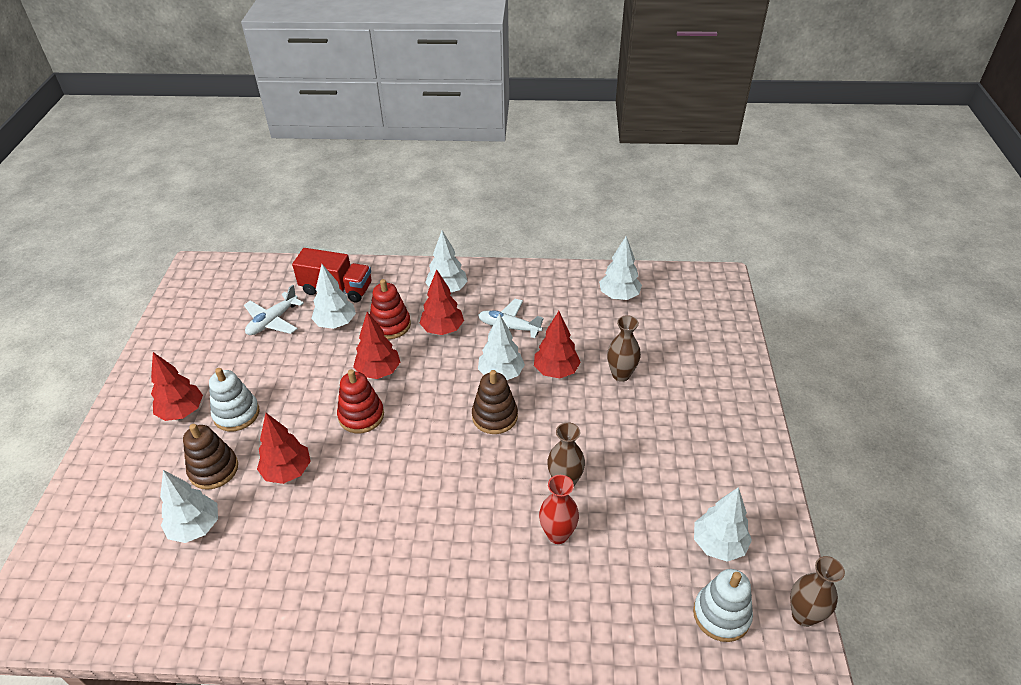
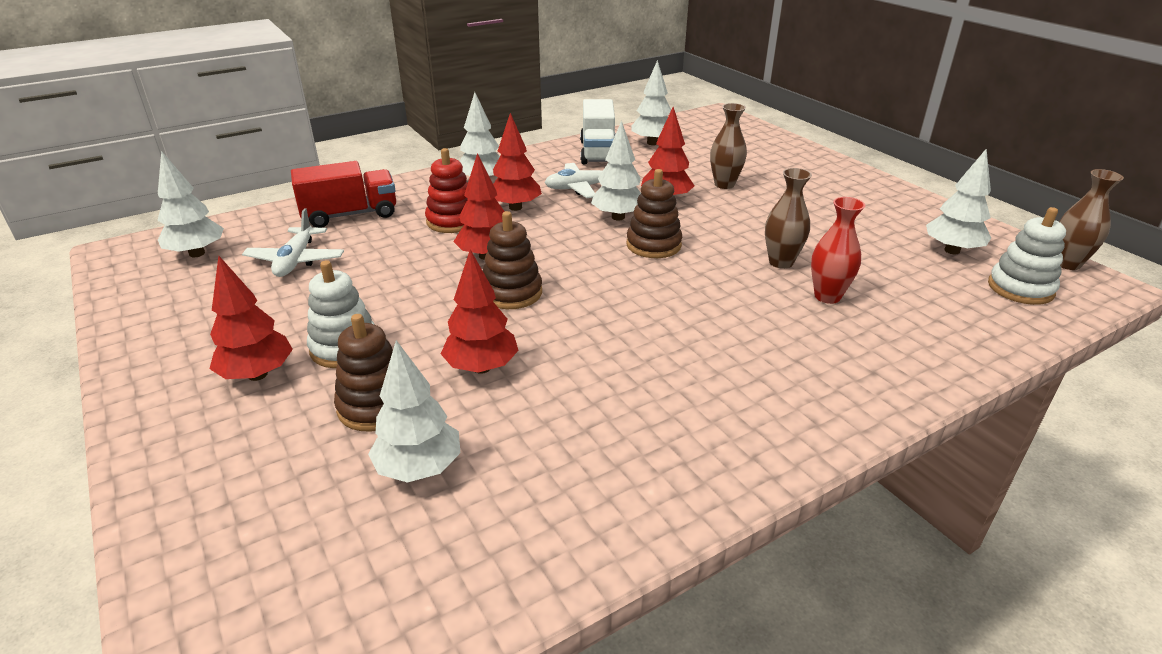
camera: 35 degrees left, 10 degrees down
(336, 323) = (384, 238): white tree -> white tree (197, 253)
(361, 416) = (511, 293): red stacking toy -> brown stacking toy
(563, 290) = (598, 152): none -> white truck

